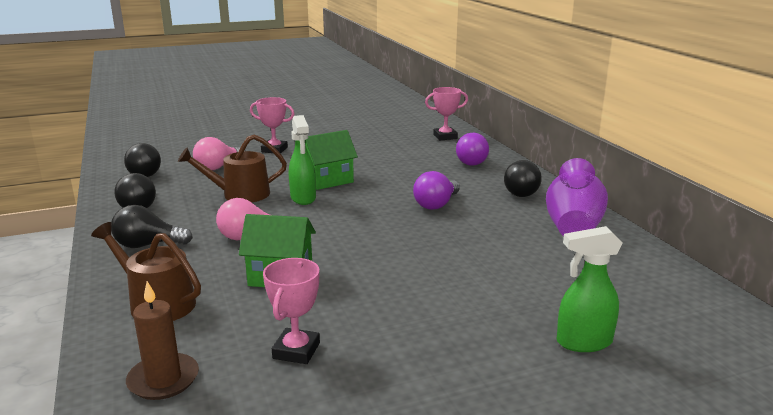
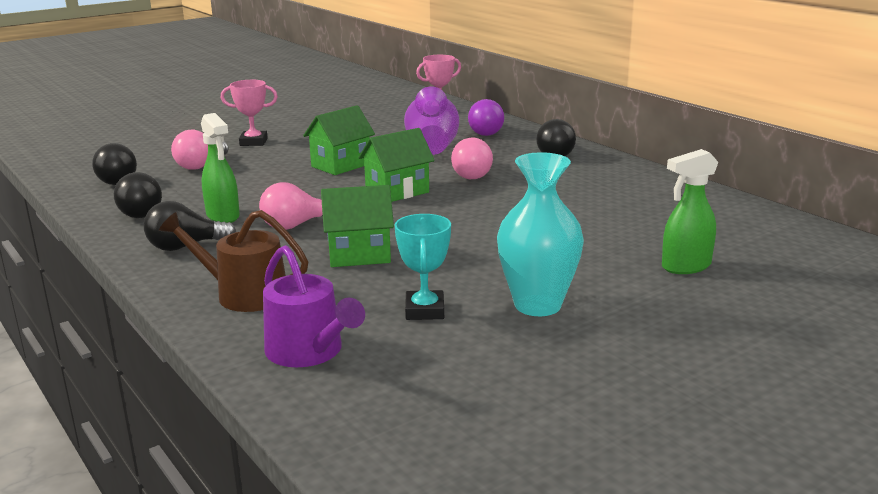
camera: 15 degrees left, 0 degrees up
(163, 379) = (309, 351): brown candle -> purple watering can
(240, 194) = (250, 189): brown watering can -> none
(296, 350) = (424, 310): pink trophy -> turquoise trophy
(303, 198) = (326, 185): green spray bottle -> green spray bottle (223, 216)
(357, 213) = (397, 192): none -> green house
(406, 364) = (537, 305): none -> turquoise vase
(436, 204) = (474, 175): purple light bulb -> pink light bulb
(573, 226) = (622, 178): purple vase -> purple vase (432, 147)

